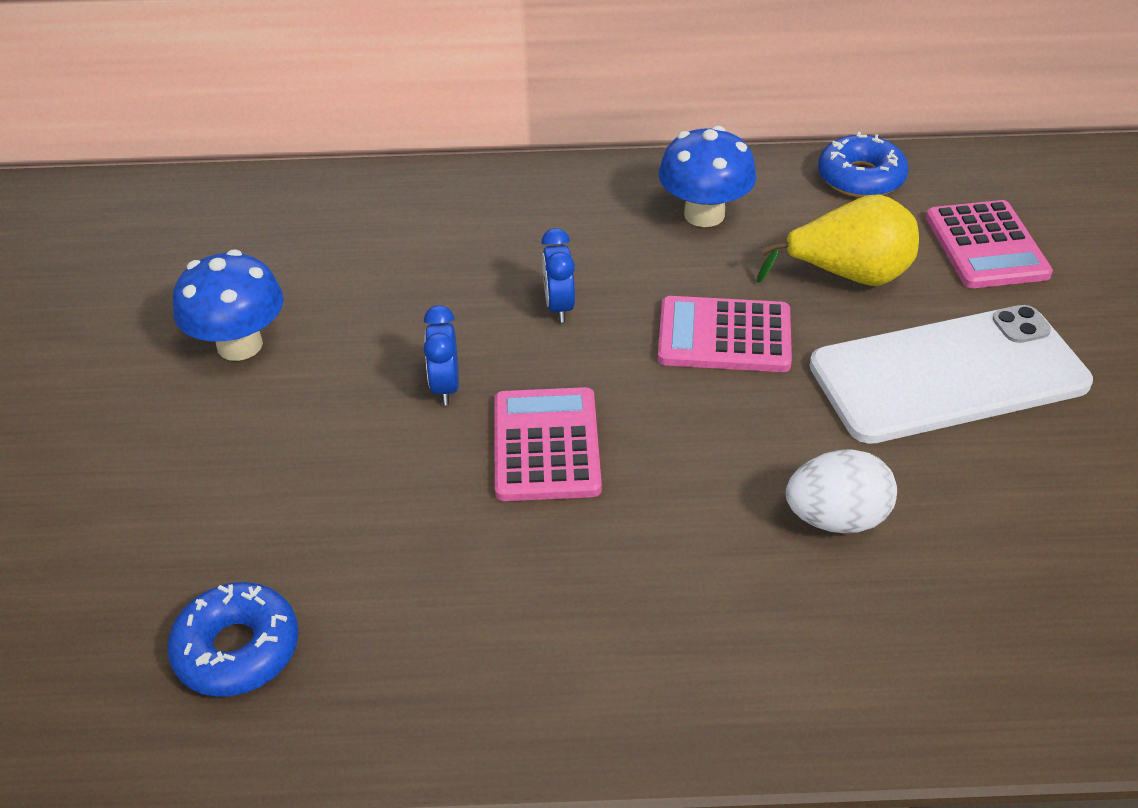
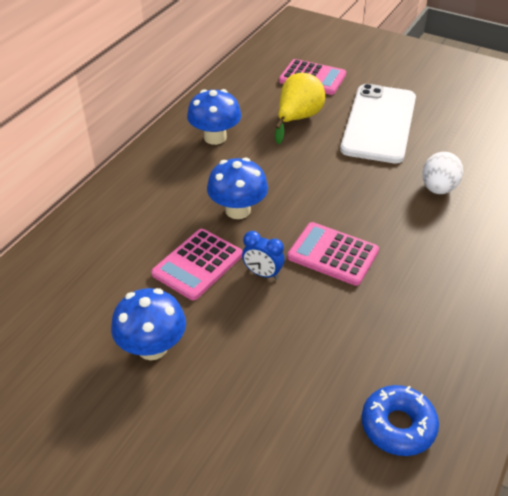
camera: 60 degrees left, 0 degrees up
(559, 307) = (238, 210): blue clock -> blue mushroom
(724, 336) = (305, 169): pink calculator -> pink calculator (197, 264)
(860, 178) = (236, 85): blue donut -> none

